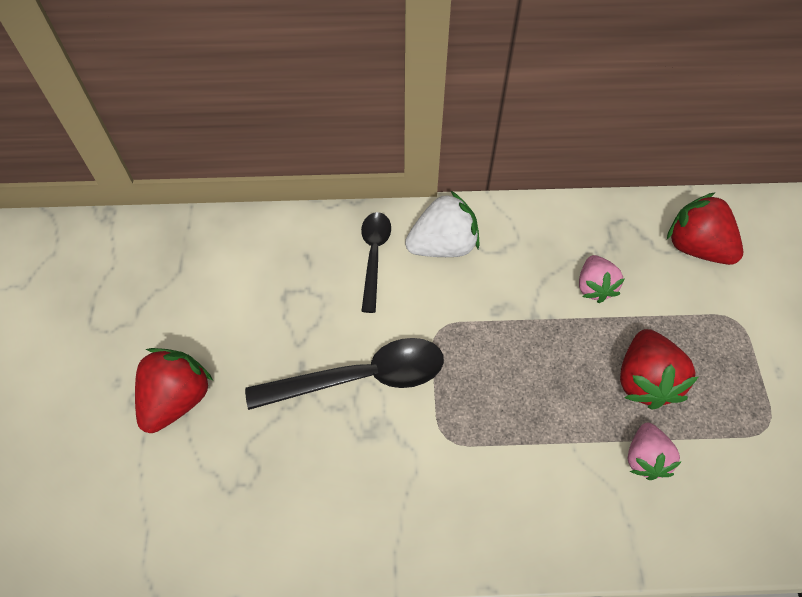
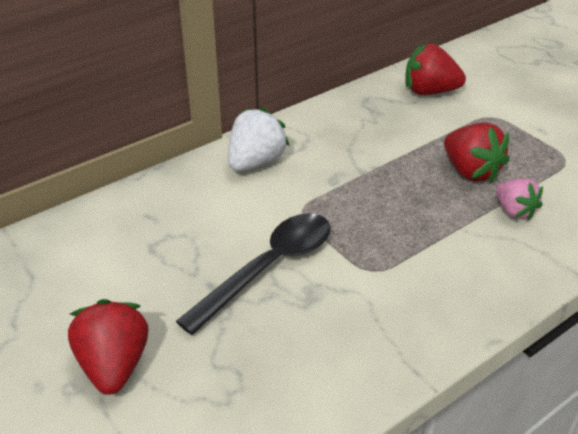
camera: 35 degrees left, 20 degrees down
(374, 256) = (206, 191): black spoon -> none
(594, 287) = (387, 138): pink strawberry -> none

